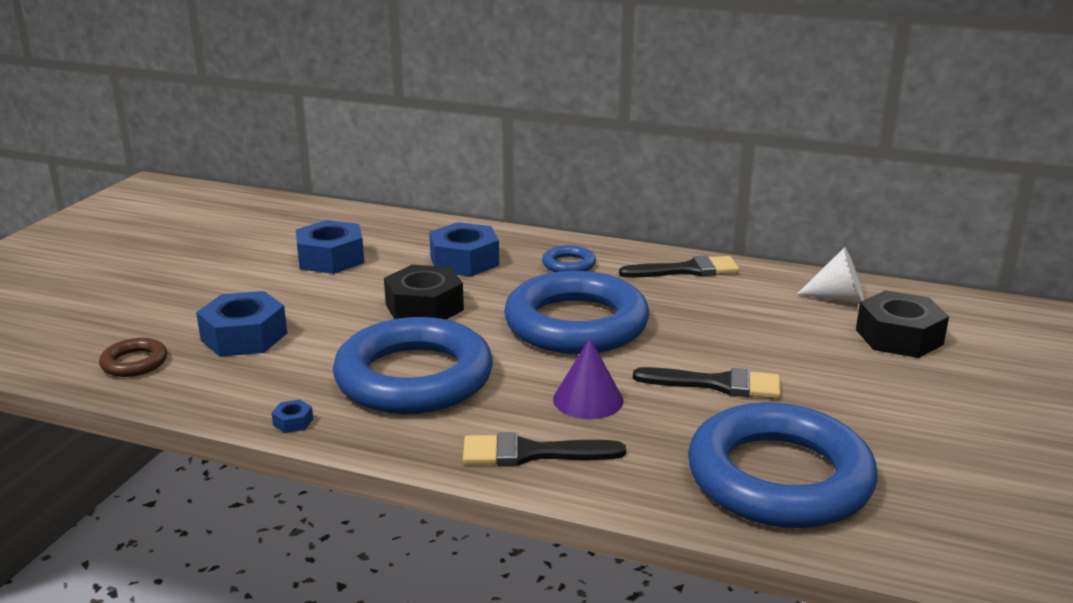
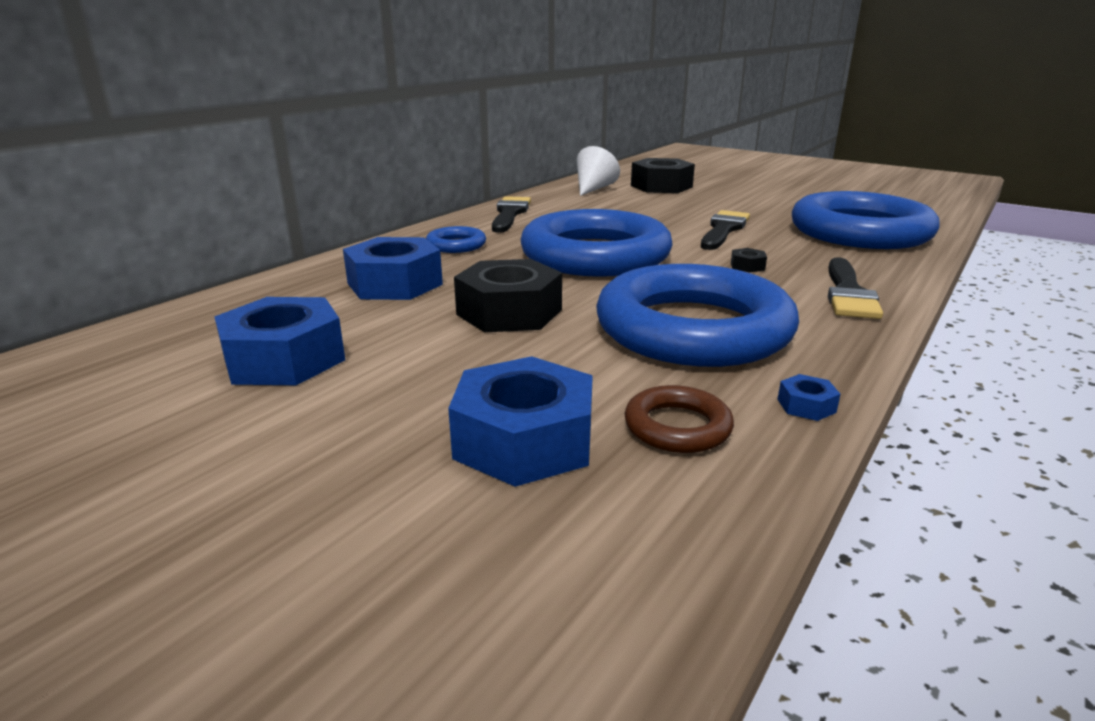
camera: 75 degrees left, 0 degrees up
(134, 363) = (579, 573): brown ring -> brown ring (677, 427)
(588, 399) = (747, 266): purple cone -> black nut

